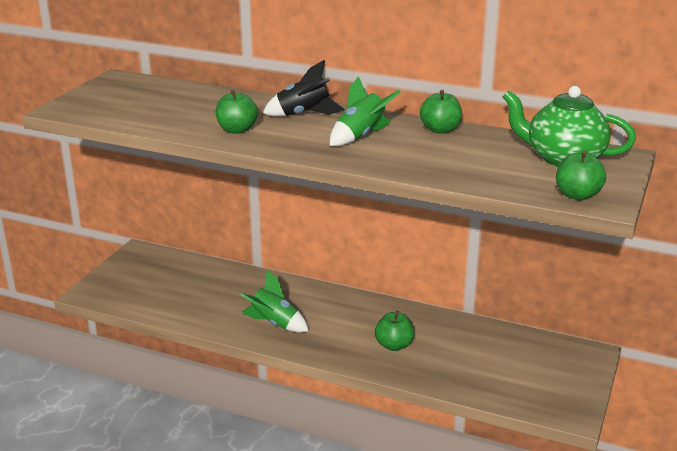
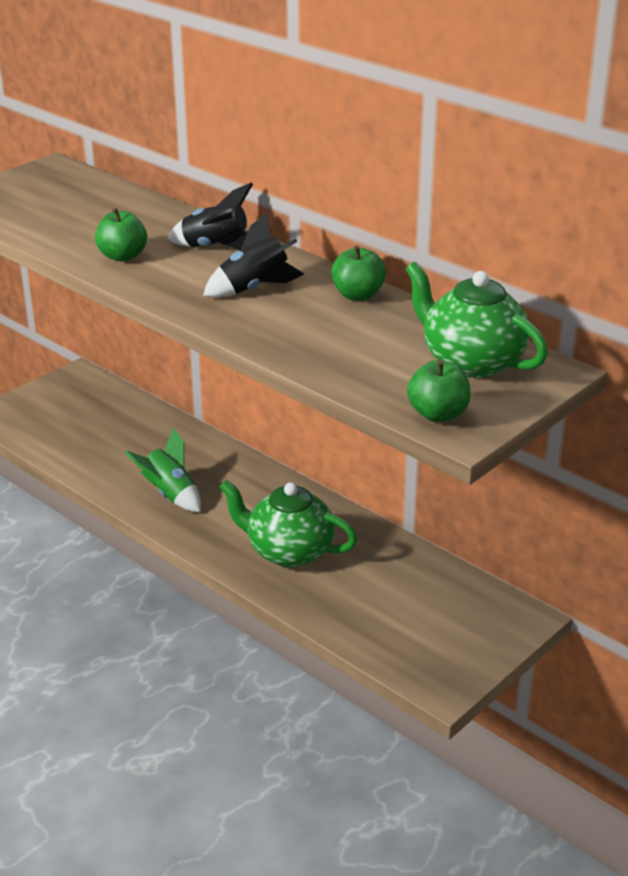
camera: 20 degrees right, 5 degrees up
(360, 136) = (254, 288): green rocket -> black rocket
(394, 345) = (288, 551): green apple -> green teapot

